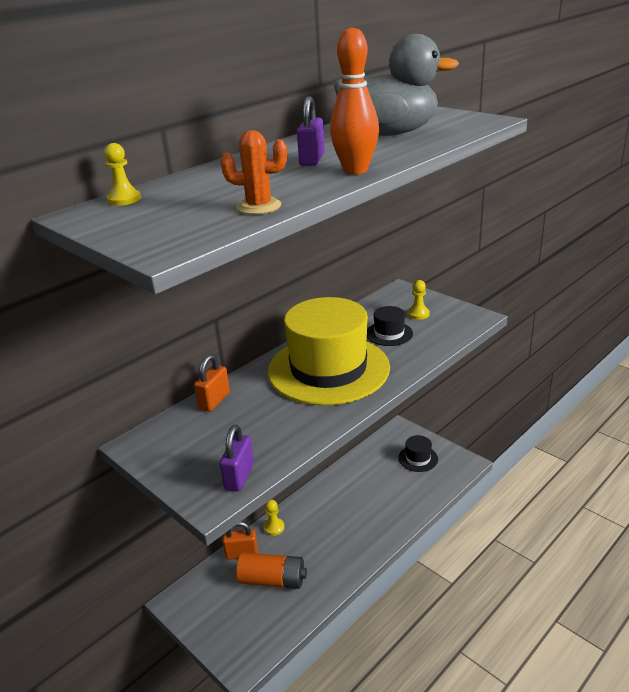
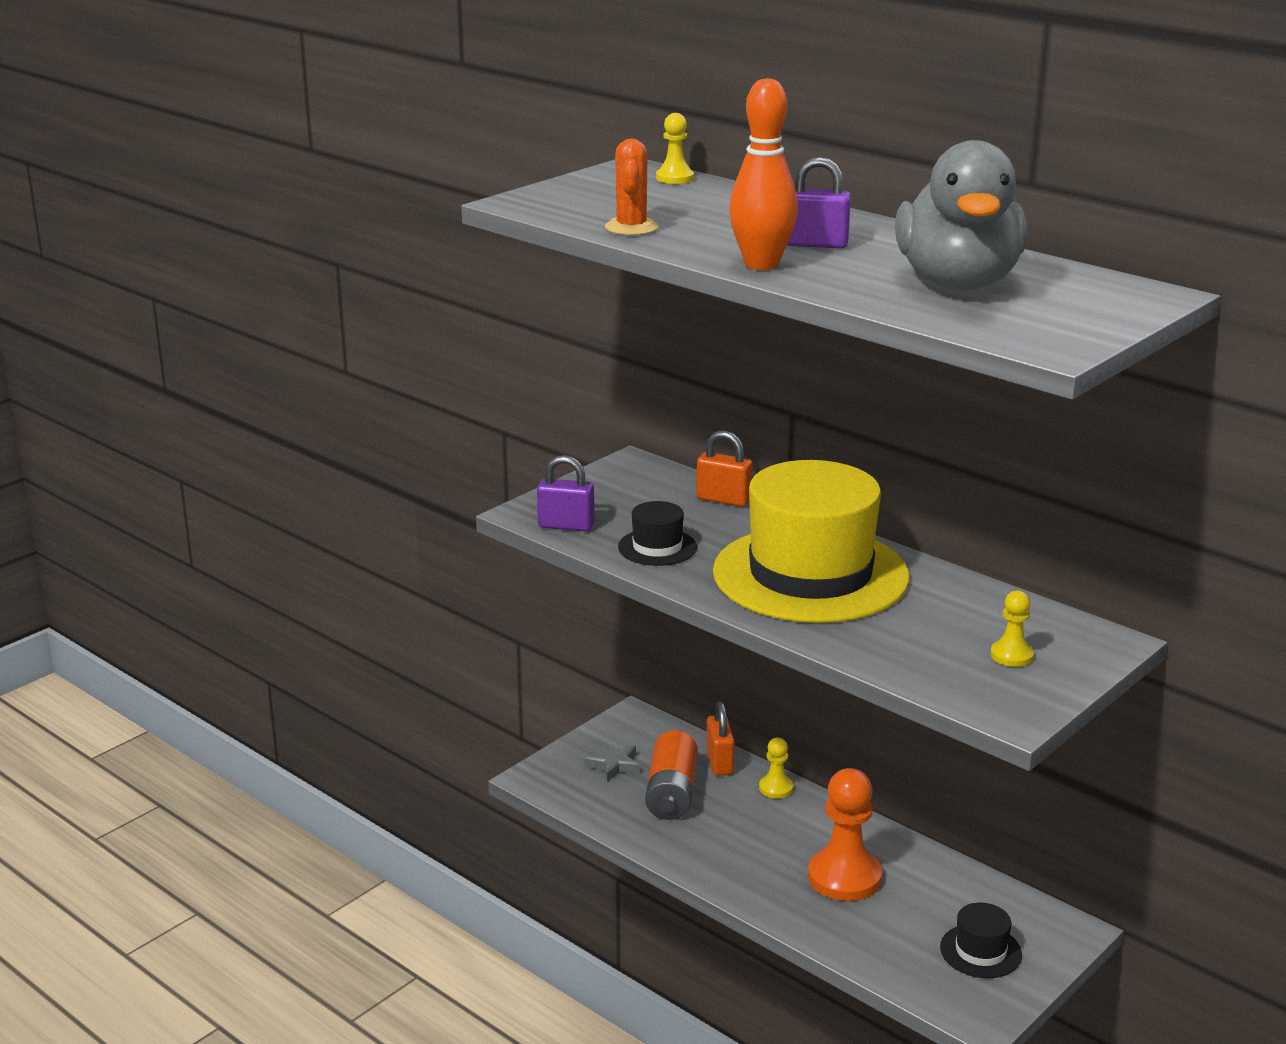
camera: 85 degrees right, 5 degrees down
(234, 613) = (614, 765): none -> grey star
(361, 503) = (844, 877): none -> orange pawn
(389, 333) = (931, 625): black hat -> black hat (657, 547)

